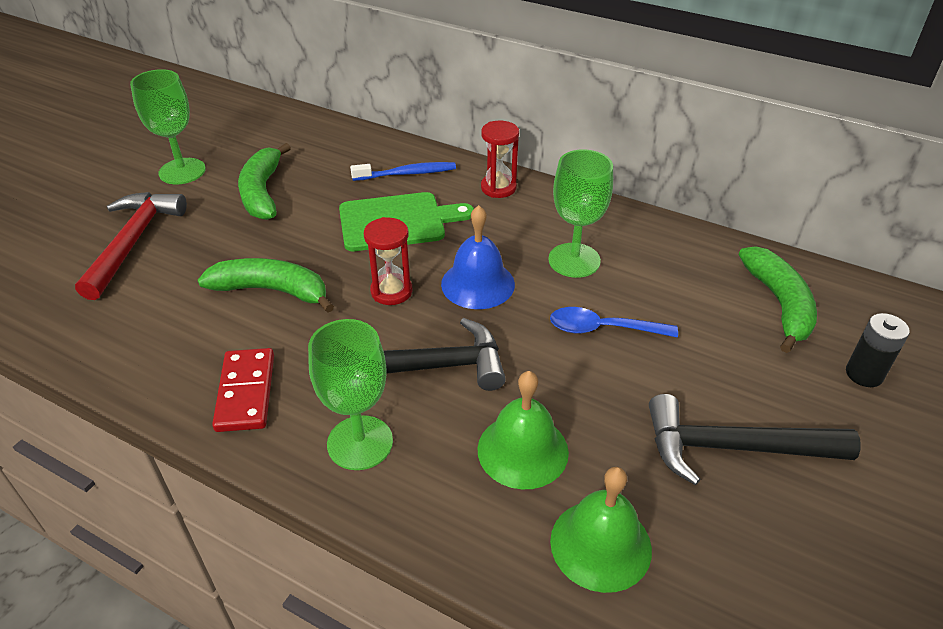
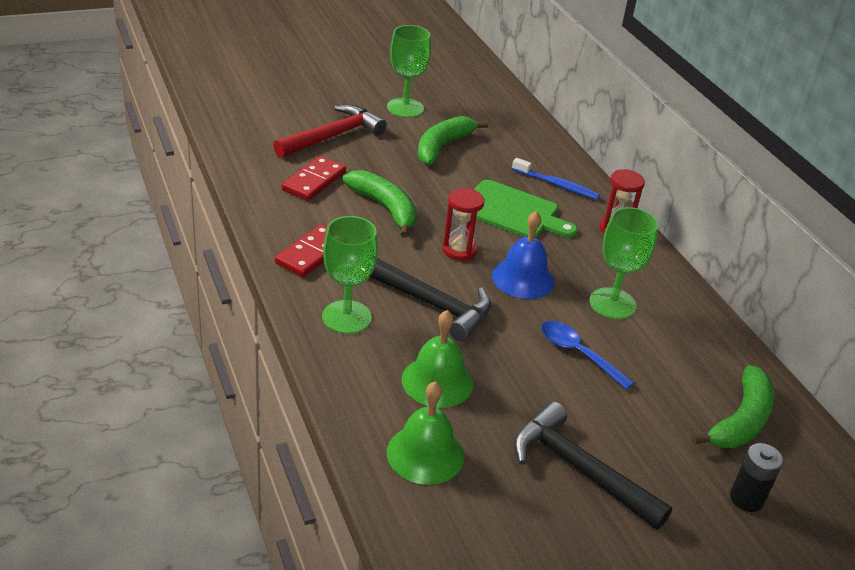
camera: 35 degrees right, 5 degrees down
(163, 305) = (314, 181): none -> red domino

